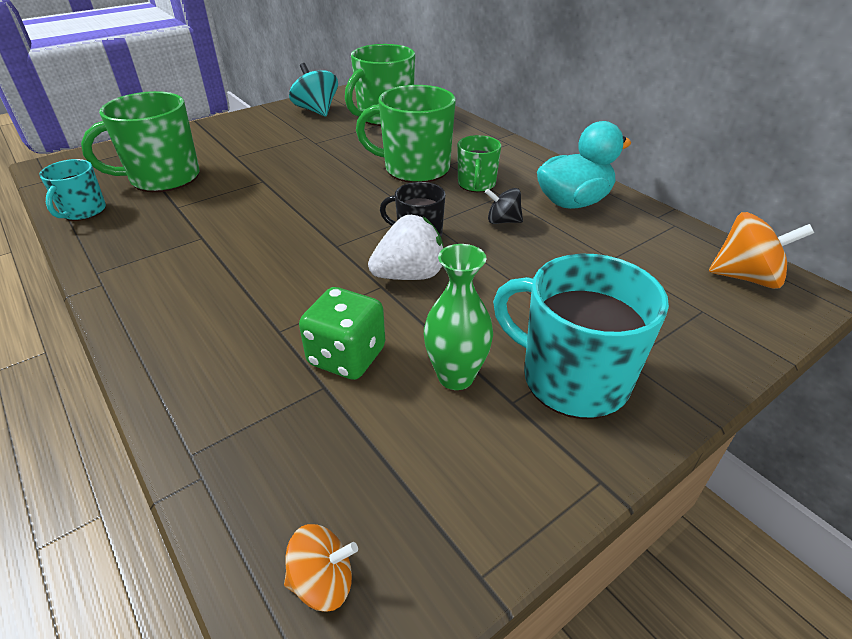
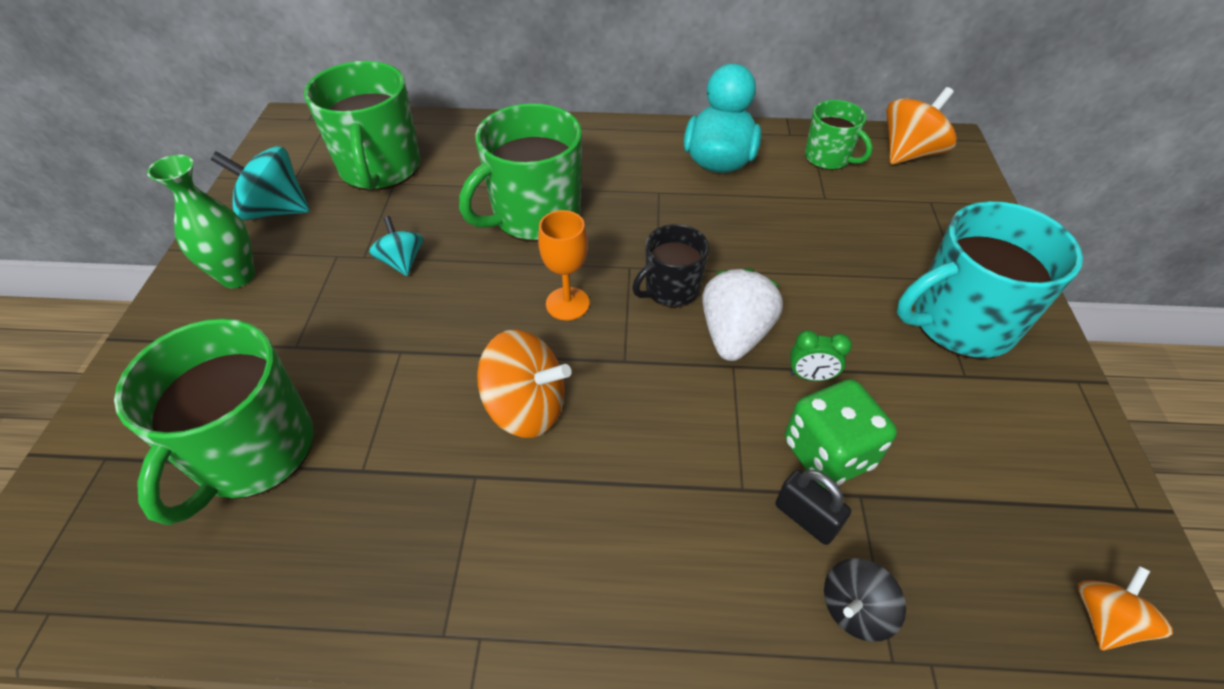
camera: 50 degrees left, 10 degrees up
(83, 211) = (235, 594): turquoise mug -> none
(264, 231) = (526, 407): none -> orange spinning top
(279, 367) = (805, 518): none -> black padlock
(325, 152) = (402, 262): none -> turquoise spinning top
(358, 209) = (567, 303): none -> orange goblet
(411, 322) = (810, 376): none -> green clock
(456, 376) = (910, 391): green vase -> green vase (237, 276)
(476, 184) = (619, 195): green mug -> green mug (828, 158)
(502, 221) = (704, 220): black spinning top -> black spinning top (854, 609)

